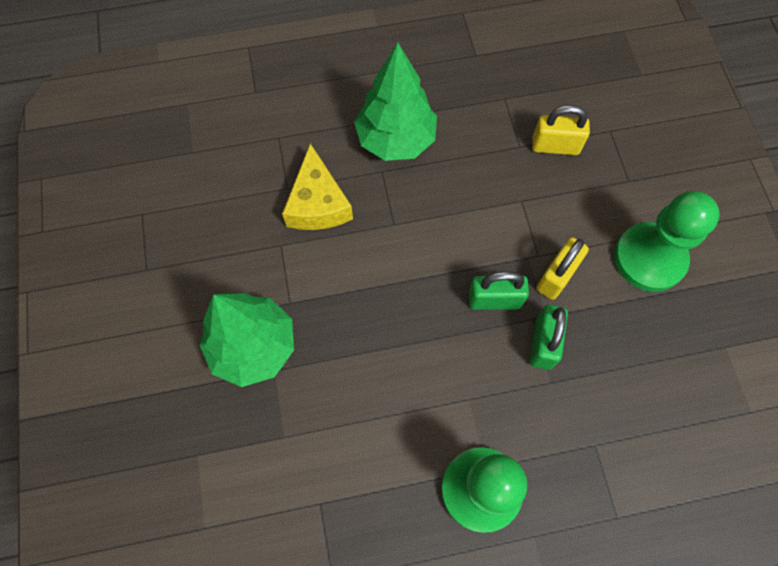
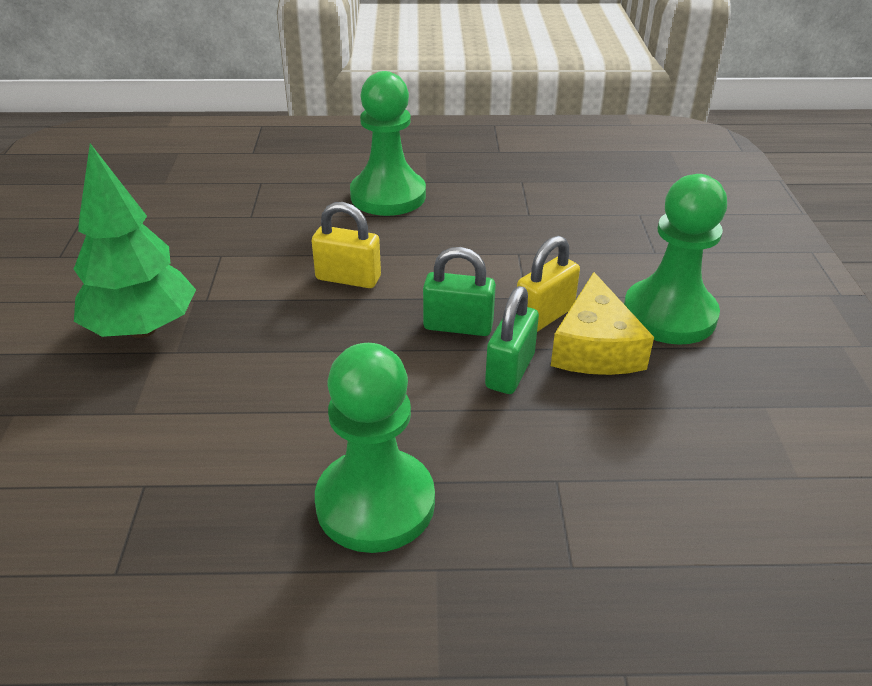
camera: 10 degrees right, 30 degrees down
(318, 203) = (279, 230): yellow cheese -> yellow cheese (595, 347)
(396, 140) = (388, 196): green tree -> green pawn
(555, 146) = (570, 218): yellow padlock -> yellow padlock (348, 278)

